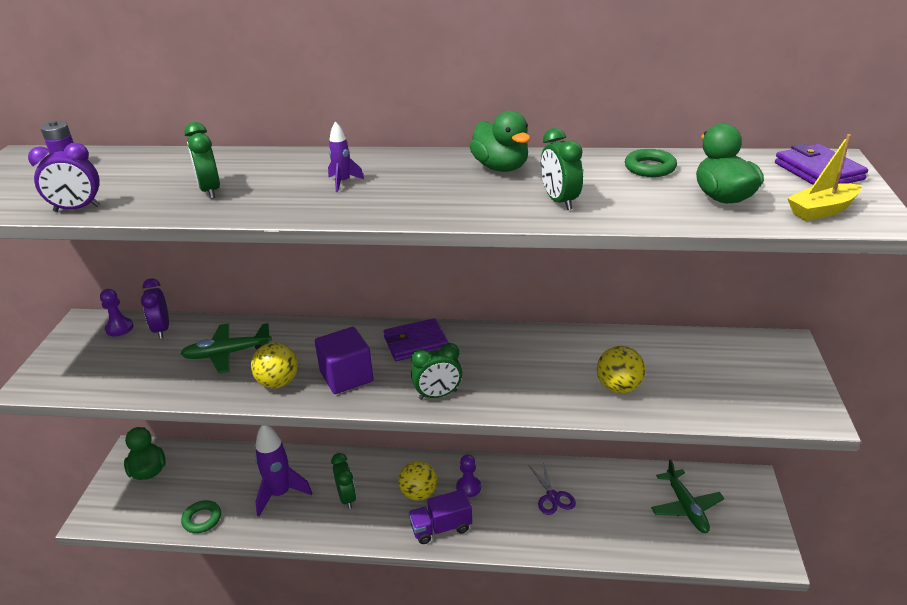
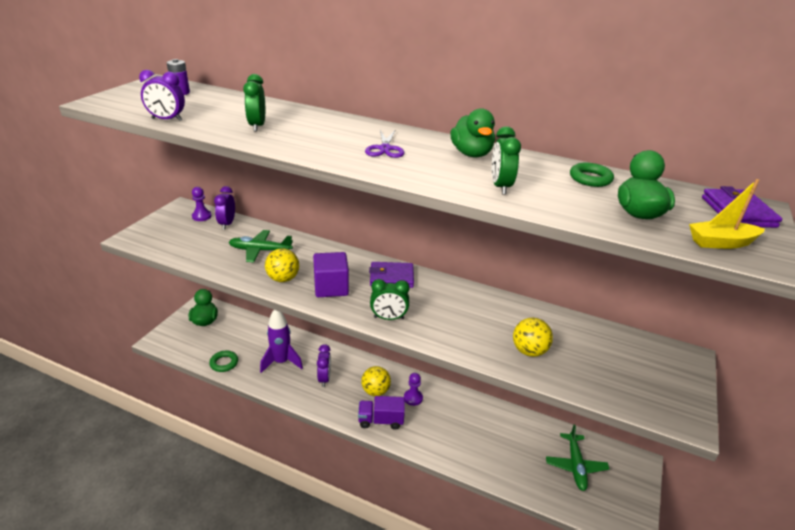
camera: 15 degrees right, 0 degrees up
(343, 182) = (349, 140): purple rocket -> none
(347, 498) = (324, 378): green clock -> purple clock
(552, 497) = (472, 424): purple scissors -> purple scissors (385, 149)

